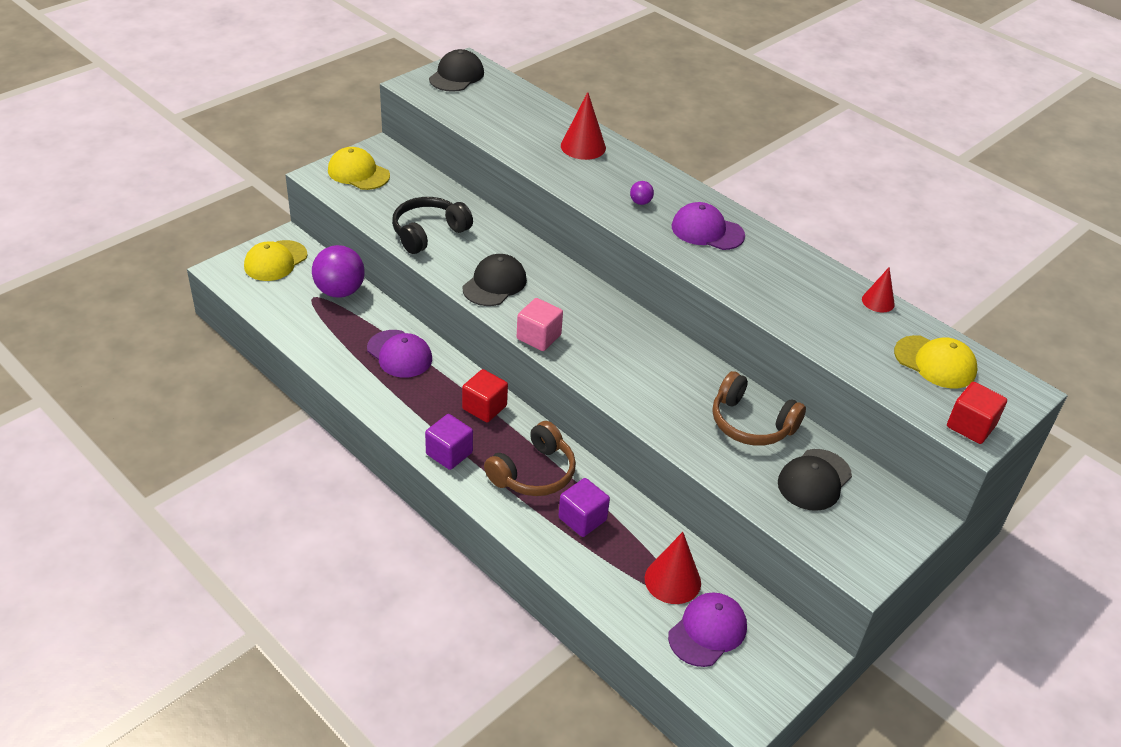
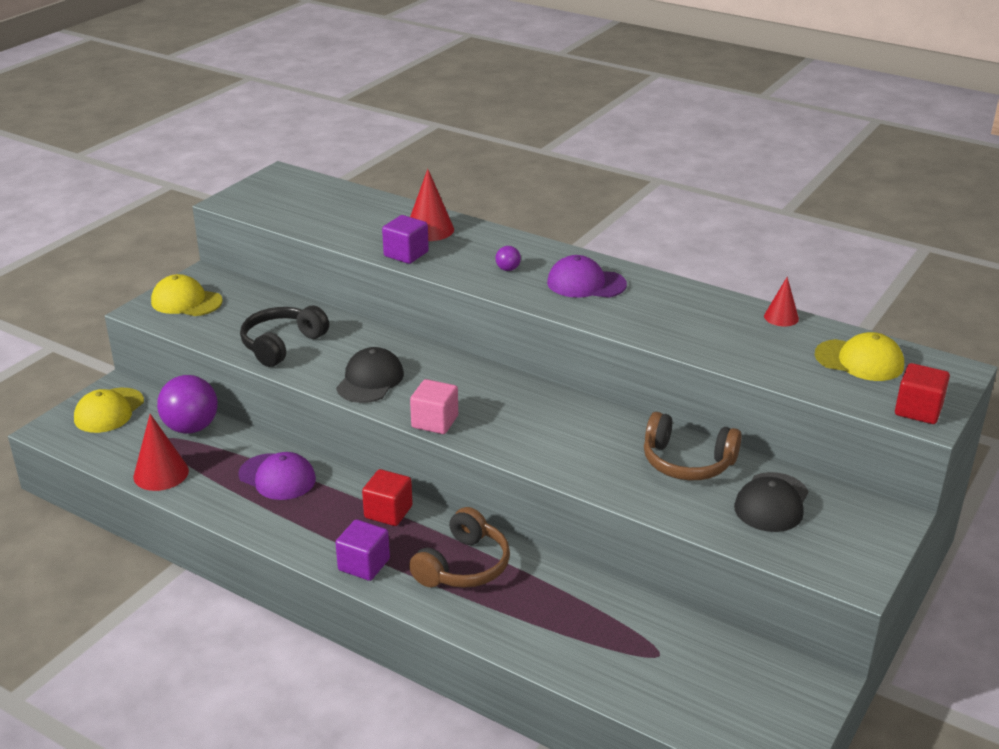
camera: 10 degrees left, 10 degrees down
(456, 76) = (273, 187): black cap -> none
(582, 519) = (532, 601): purple cube -> purple cube (406, 254)
(672, 580) = (650, 642): red cone -> red cone (161, 473)
(707, 631) = (705, 685): purple cap -> none

